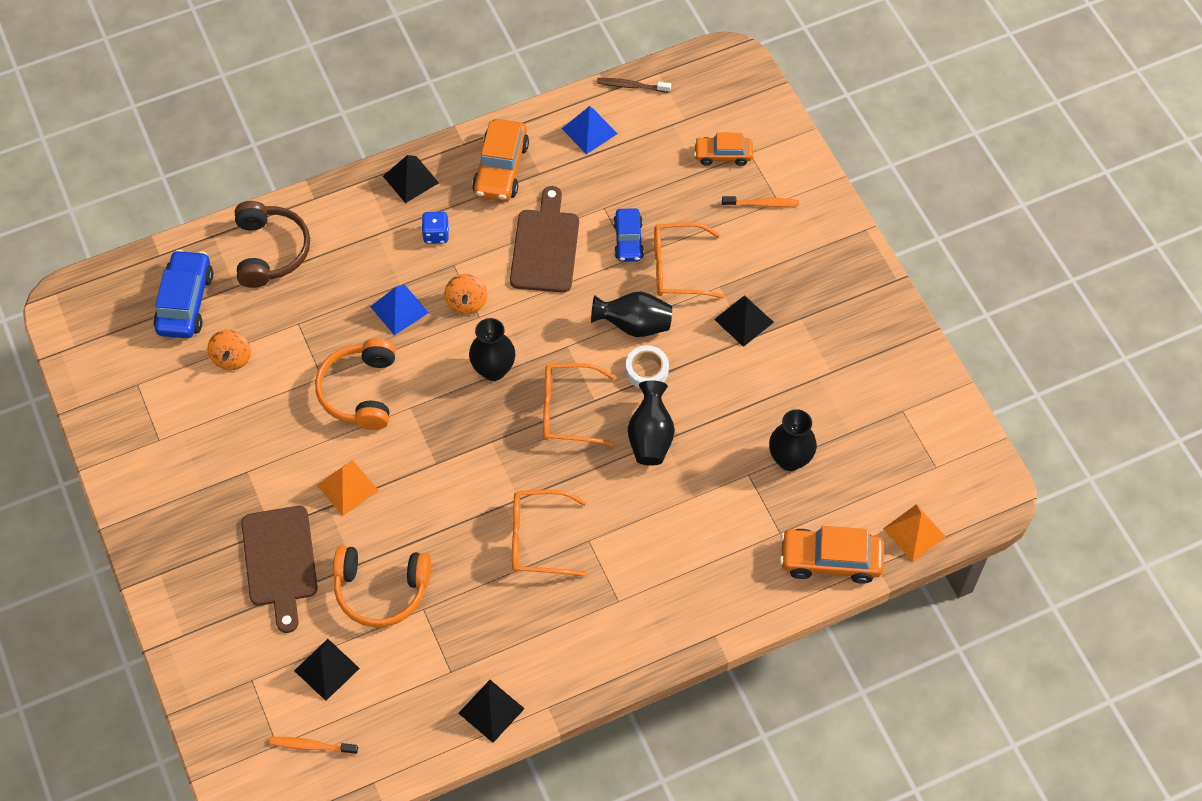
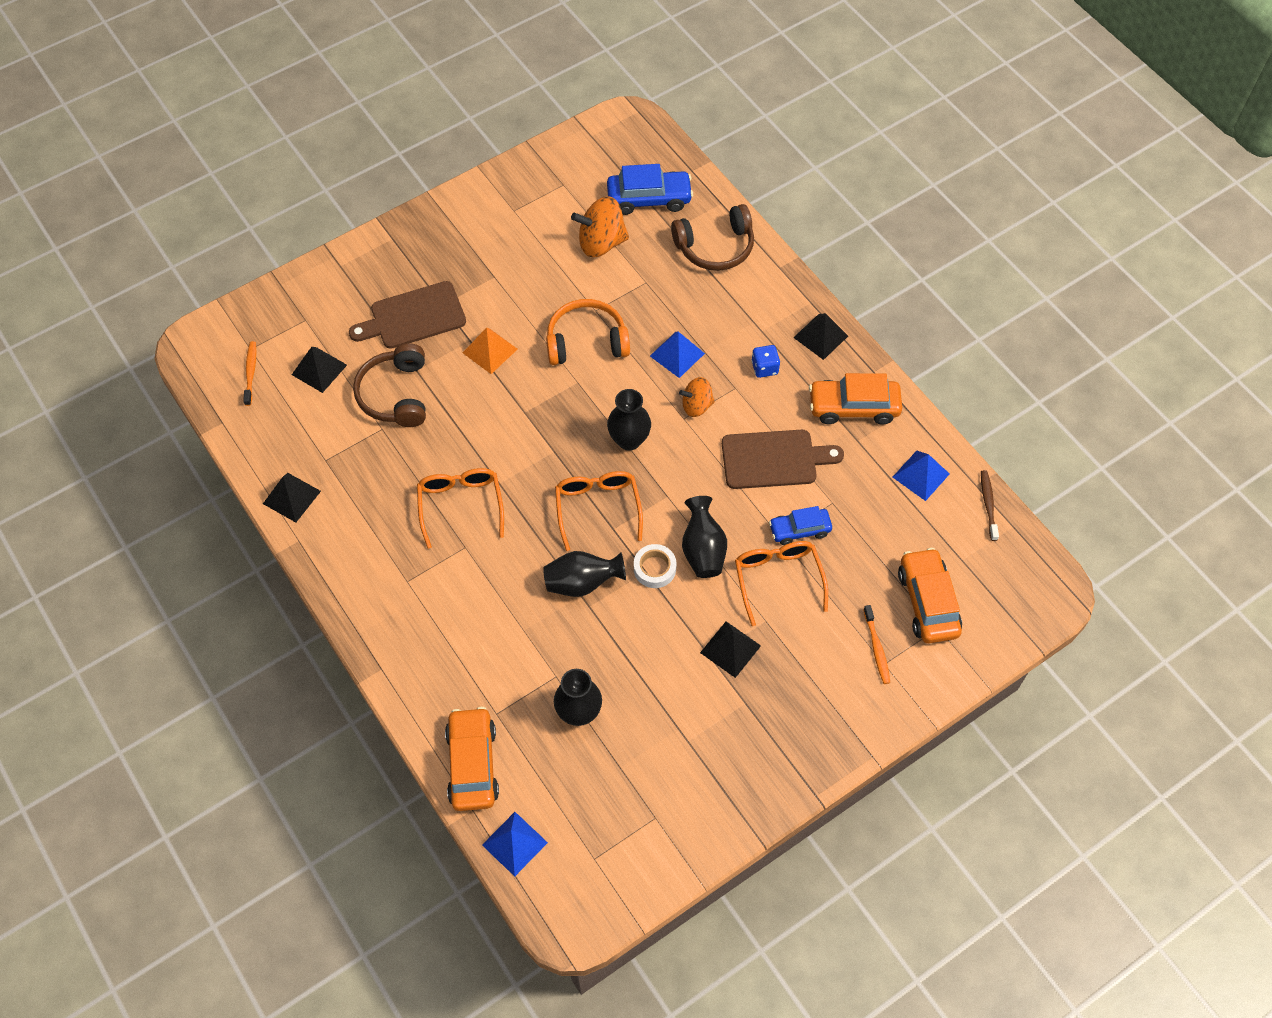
camera: 80 degrees right, 0 degrees up
(232, 358) = (601, 243): orange spinning top -> orange spinning top, size x1.63
(381, 590) = (395, 394): orange headphones -> brown headphones
(723, 155) = (927, 602): orange car -> orange car, size x1.57
(914, 532) = (514, 843): orange pyramid -> blue pyramid

